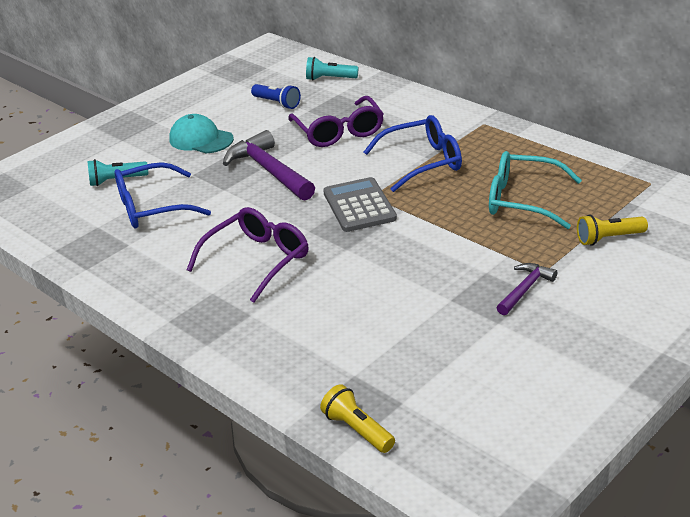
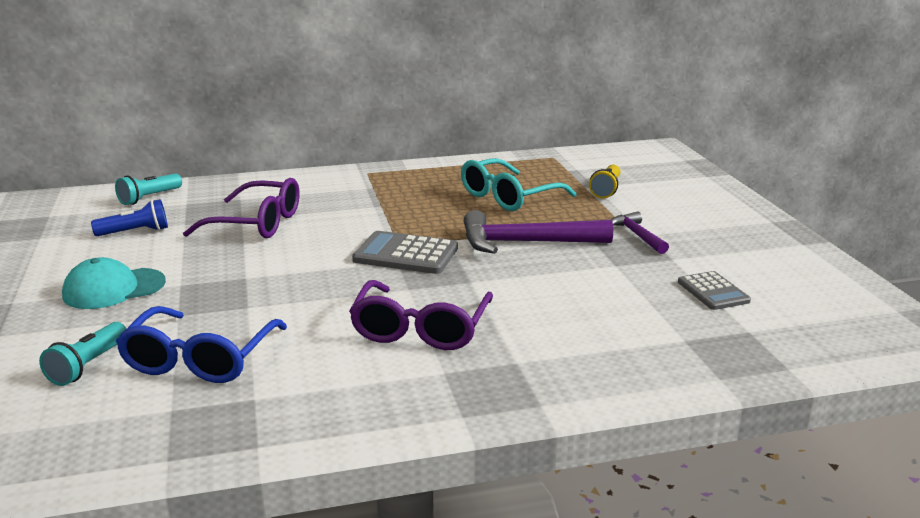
camera: 60 degrees left, 10 degrees down
(257, 260) = (420, 329): purple glasses -> purple glasses turned 150 degrees counterclockwise
(269, 171) = (259, 274): purple hammer -> purple hammer (525, 243)
(357, 430) = (774, 364): yellow flashlight -> none
(423, 162) = (382, 210): blue glasses -> none
(456, 363) = (713, 292): none -> grey calculator

